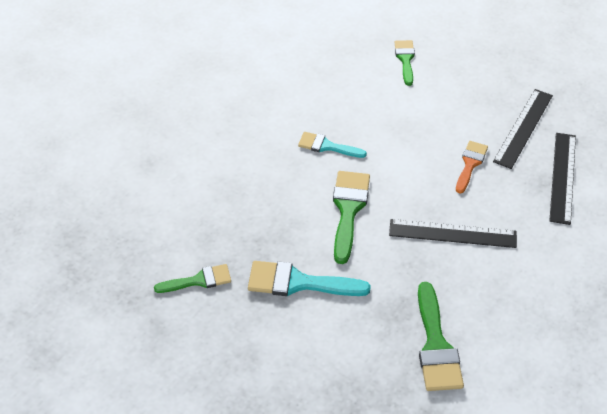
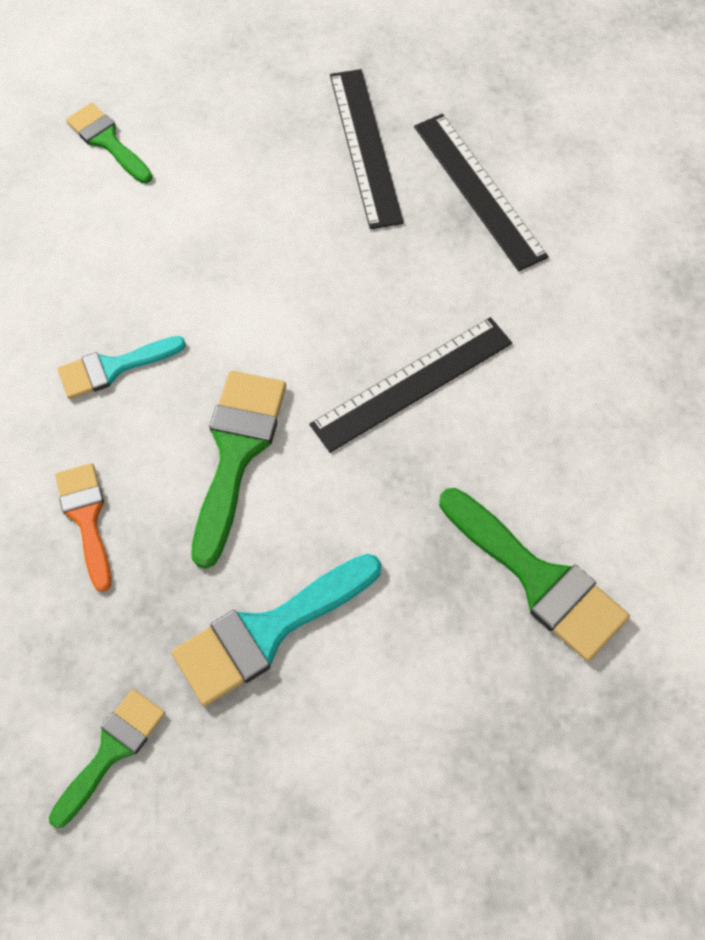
camera: 40 degrees left, 15 degrees up
(348, 210) = (236, 453): green brush -> green brush turned 45 degrees clockwise
(470, 164) = (343, 254): orange brush -> orange brush (86, 518)

